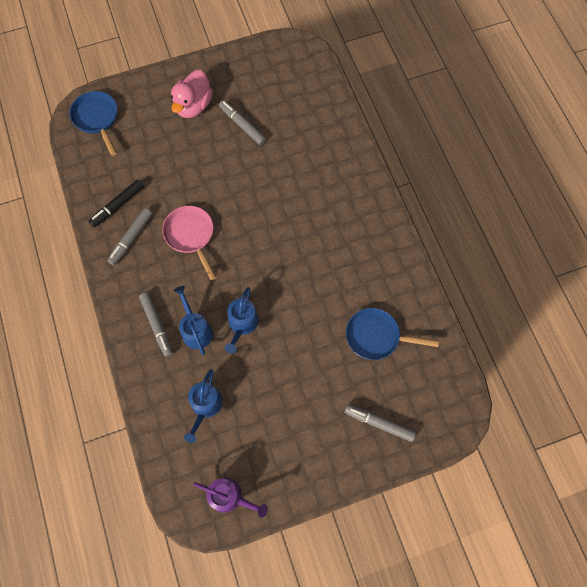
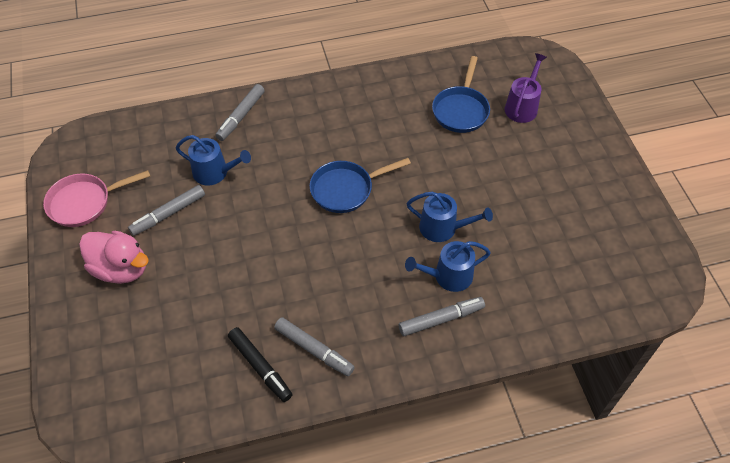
camera: 85 degrees left, 15 degrees down
(97, 119) = (105, 397): blue pan -> blue pan (346, 189)
(191, 235) = (319, 278): pink pan -> pink pan (84, 203)
(205, 406) = (543, 269): blue watering can -> blue watering can (214, 172)
(229, 496) = (643, 250): purple watering can -> purple watering can (522, 107)
(379, 423) = (553, 117): grey marker -> grey marker (241, 116)

